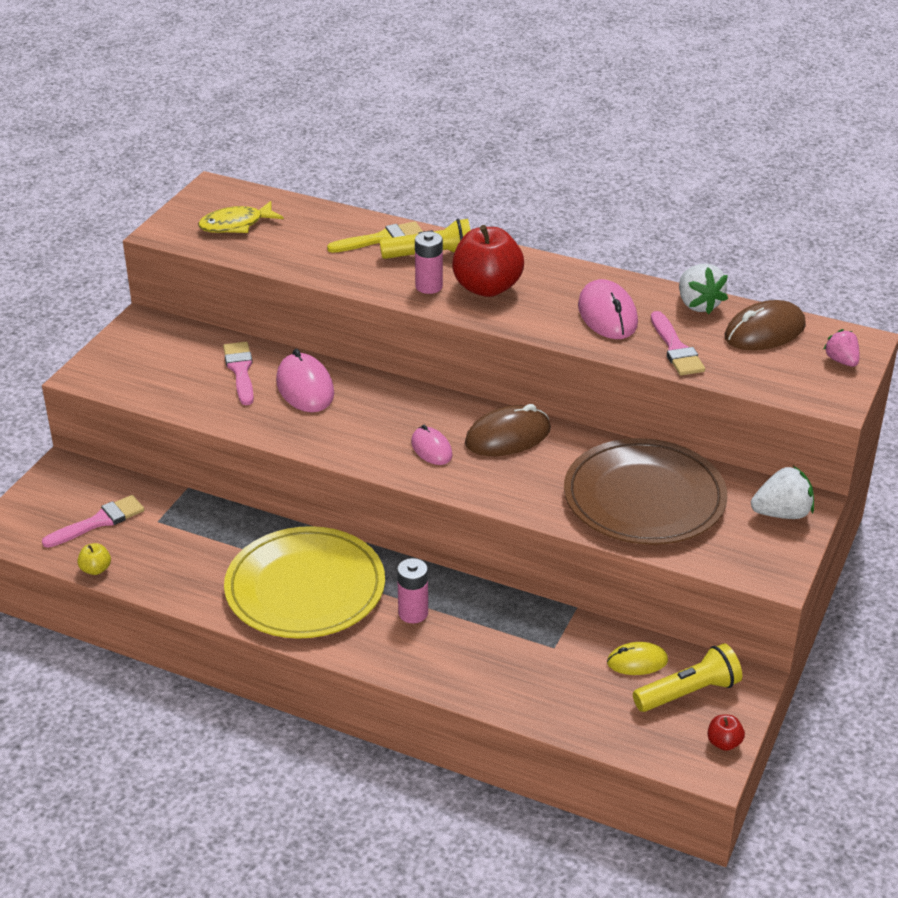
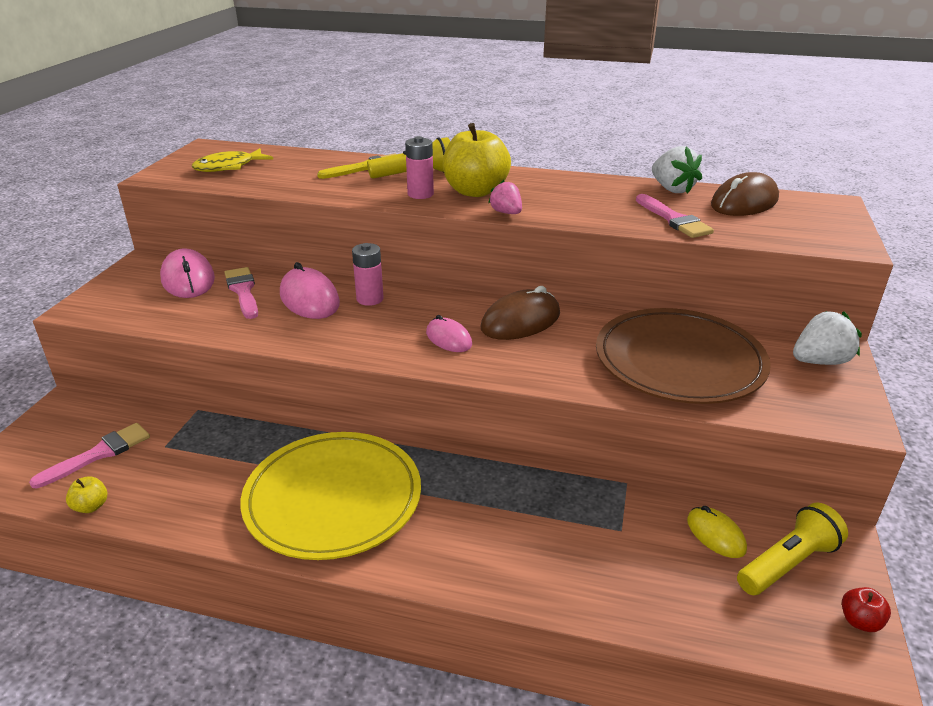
camera: 10 degrees left, 5 degrees down
(413, 613) = (457, 511): pink battery -> pink battery (370, 299)
(487, 288) = (475, 191): red apple -> yellow apple
(607, 315) = (595, 201): pink mouse -> pink mouse (188, 279)
(637, 662) = (715, 535): yellow mouse -> yellow mouse turned 75 degrees clockwise
(841, 361) = (829, 216): pink strawberry -> pink strawberry (506, 213)

